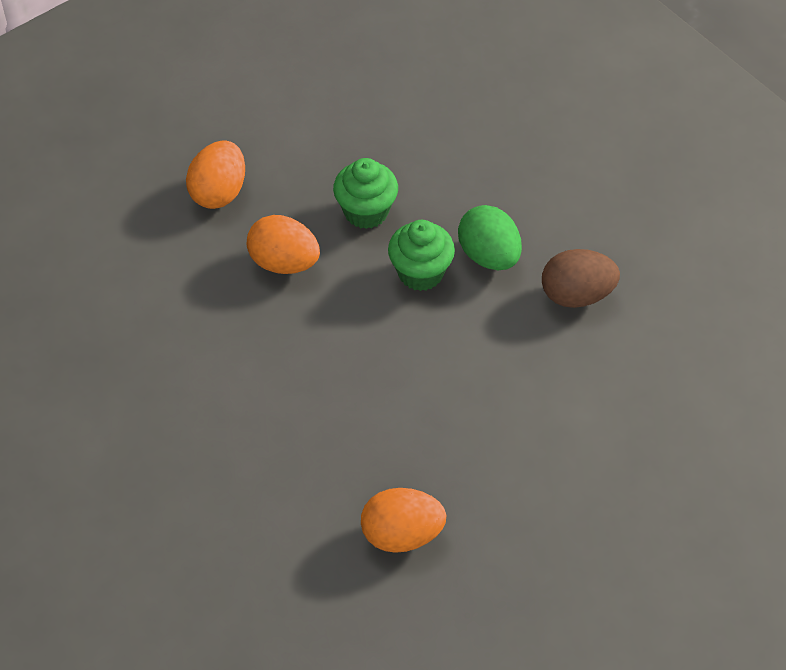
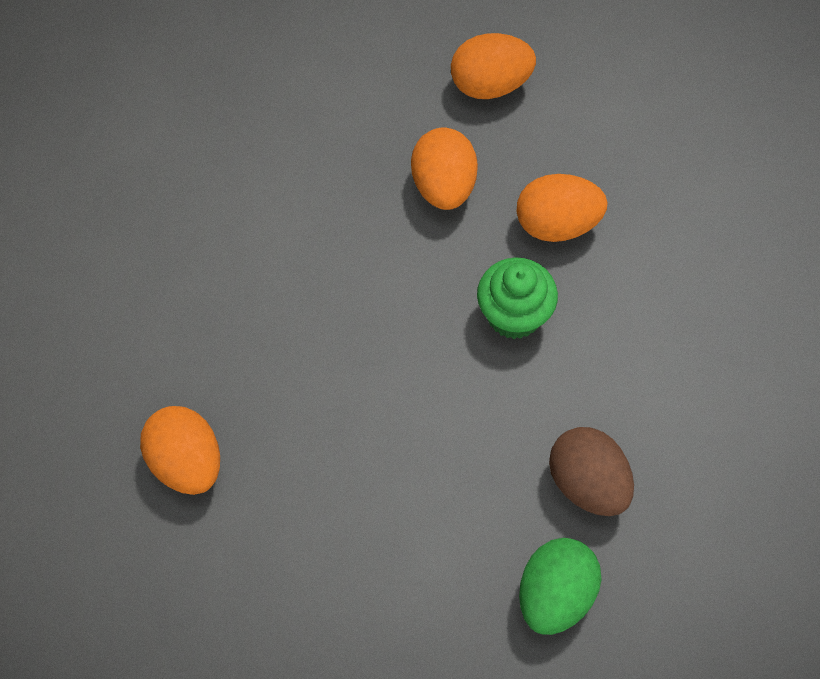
camera: 60 degrees right, 10 degrees up
(366, 211) = (557, 224): green cupcake -> orange egg
(489, 256) = (580, 369): green egg -> green egg (555, 595)

